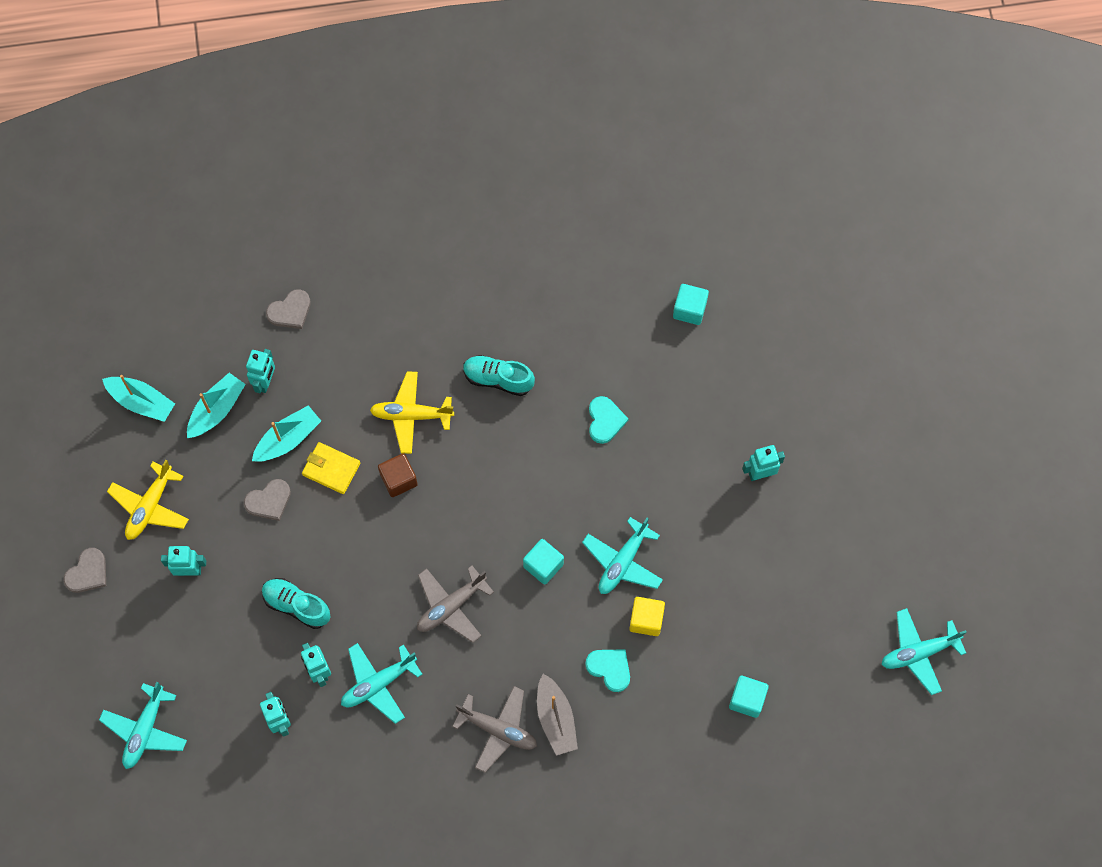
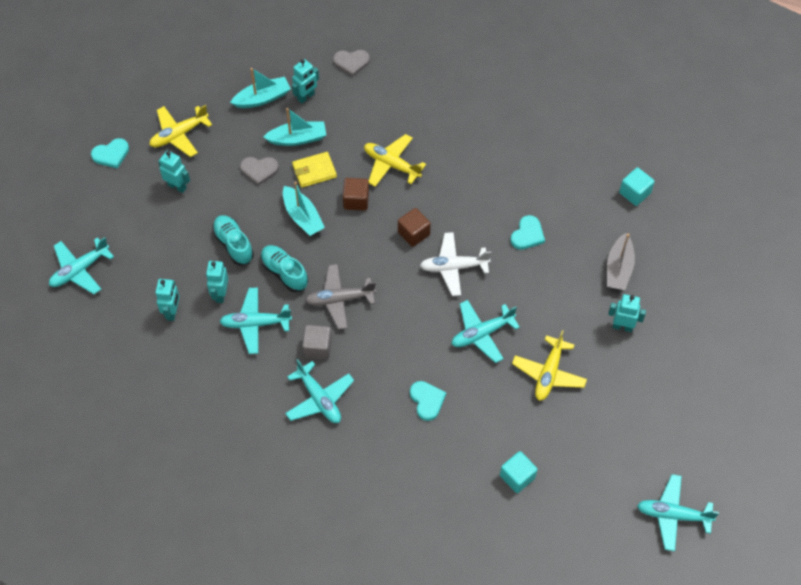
camera: 30 degrees right, 10 degrees down
(88, 573) = (111, 154): grey heart -> turquoise heart
(141, 402) = (217, 70): turquoise boat -> turquoise boat (302, 216)
(331, 469) = (314, 171): yellow wallet -> yellow wallet turned 75 degrees counterclockwise
(461, 674) = (317, 347): none -> grey cube
(484, 485) = (413, 233): none -> brown cube
(498, 379) = (467, 171): turquoise shoe -> turquoise shoe (284, 272)
(498, 730) = (319, 399): grey plane -> turquoise plane
(543, 565) = (422, 306): turquoise cube -> none
(549, 501) = (453, 267): none -> white plane
(556, 719) = (366, 414): grey boat -> grey boat (619, 268)
(646, 620) = (475, 381): yellow cube -> none
(715, 568) = (549, 373): none -> yellow plane

